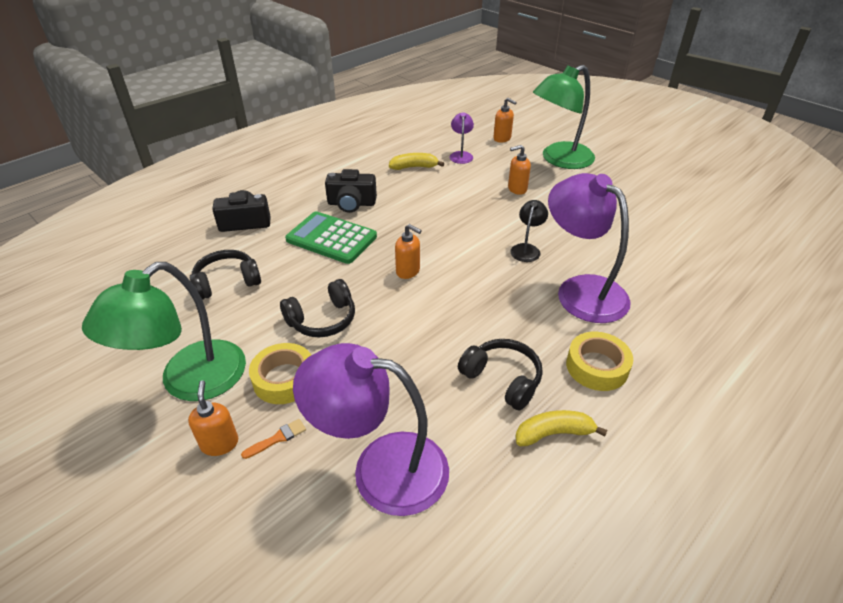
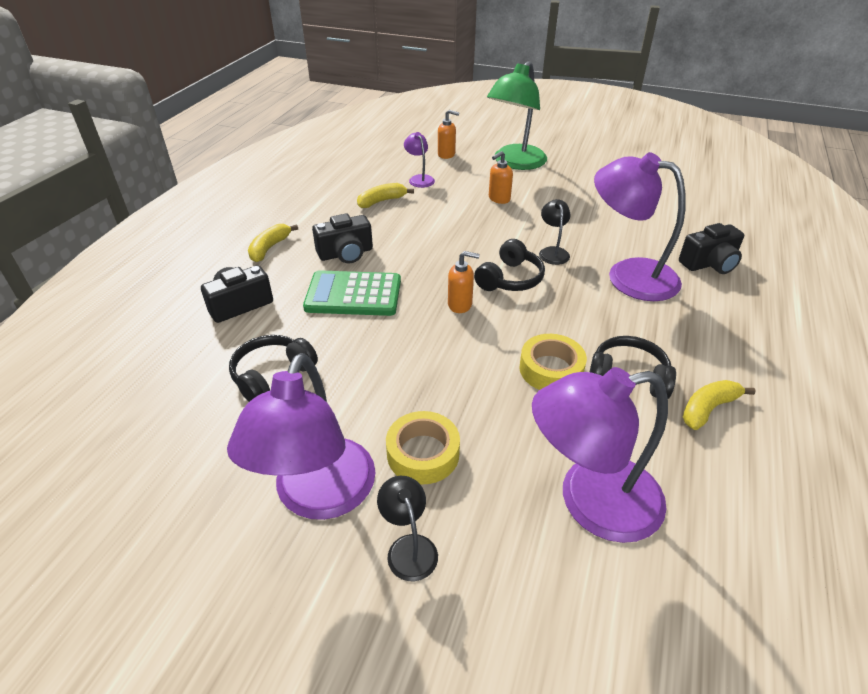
camera: 25 degrees left, 0 degrees up
(190, 382) = (319, 496): green lamp -> purple lamp
(220, 443) = (409, 547): orange soap dispenser -> black lamp
(277, 438) = (466, 516): orange brush -> none
(299, 184) = (269, 248): none -> yellow banana
(322, 320) = (413, 379): black headphones -> black headphones (510, 279)
(597, 367) = (694, 338): yellow tape -> yellow tape (551, 369)
(675, 303) = (709, 264): none -> black camera

